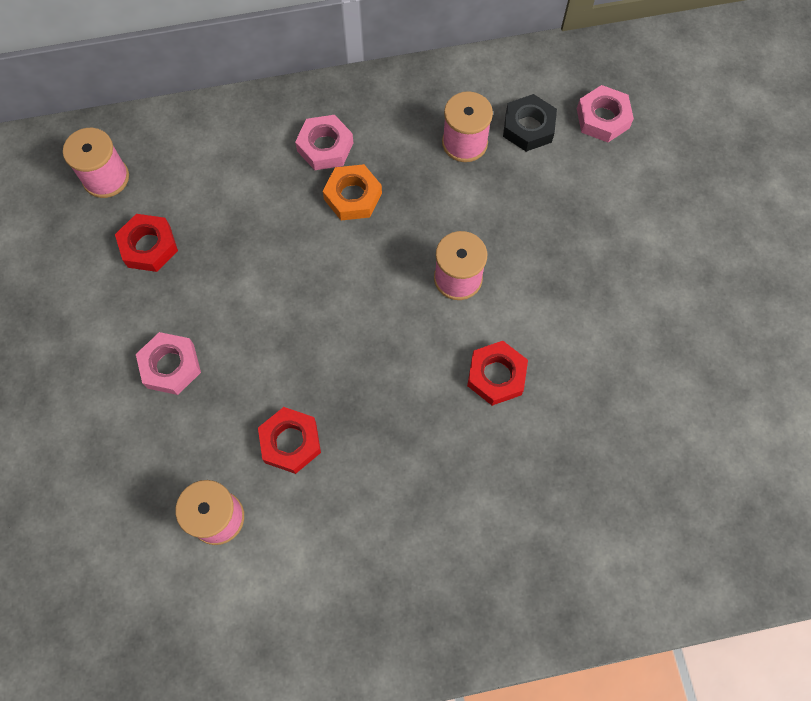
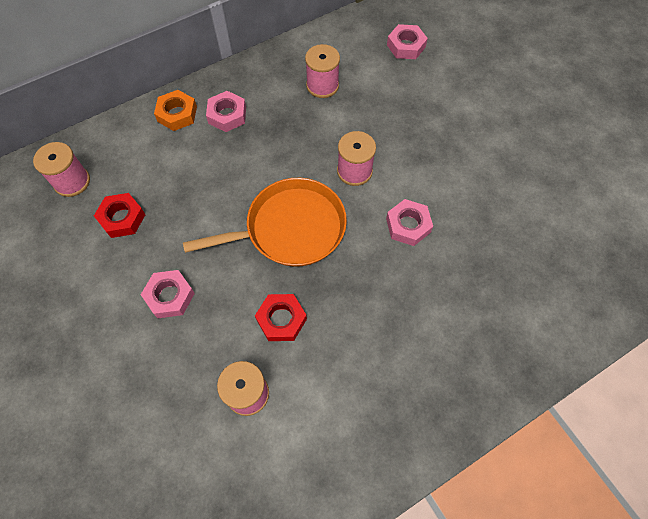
camera: 20 degrees left, 5 degrees down
(346, 329) = (290, 228): none -> orange pan
(353, 196) = (259, 141): orange nut -> orange nut (177, 114)
(496, 375) = (408, 225): red nut -> pink nut
(528, 127) = (360, 64): black nut -> none

